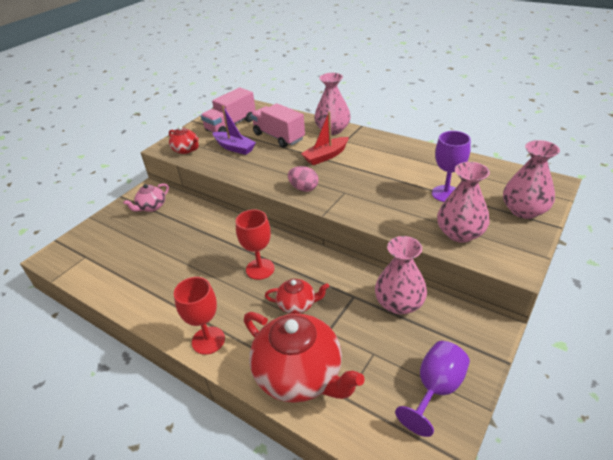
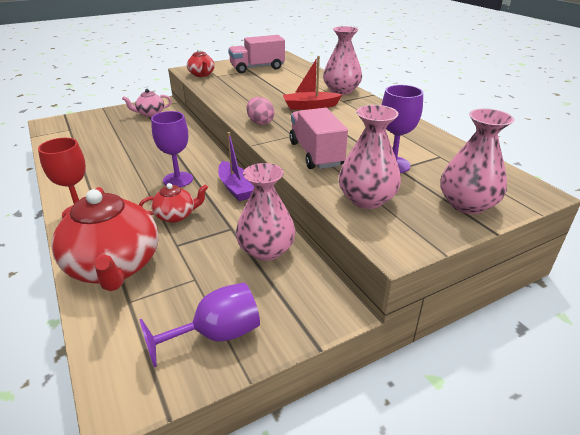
camera: 25 degrees right, 5 degrees down
(234, 148) = (240, 82): purple boat -> purple boat (235, 188)
(260, 269) = (178, 180): red goblet -> purple goblet
(279, 137) = (286, 84): pink truck -> pink truck (316, 154)
(297, 304) = (176, 215): red teapot -> red teapot turned 45 degrees counterclockwise

